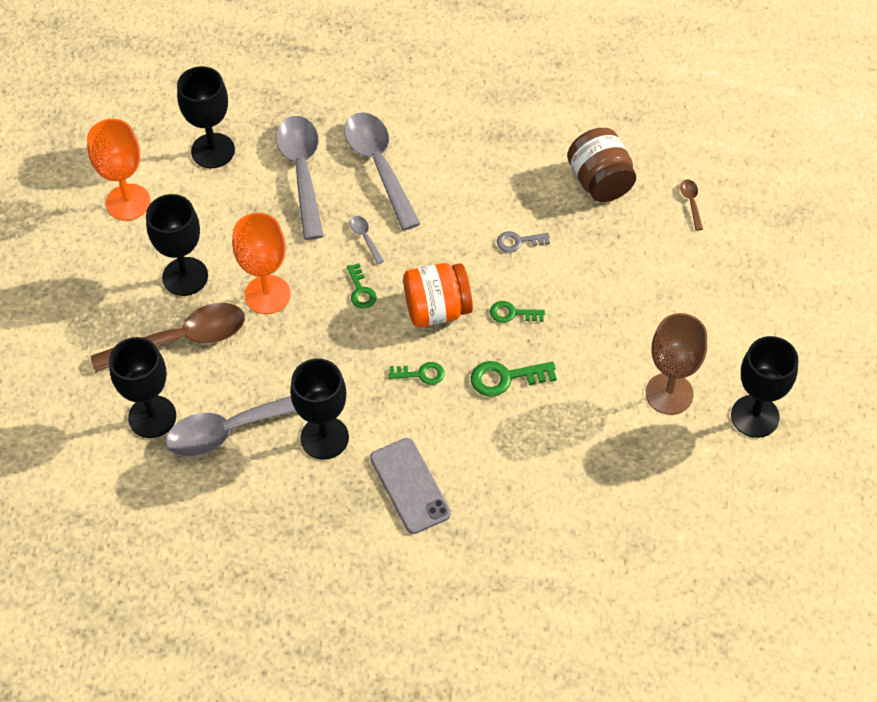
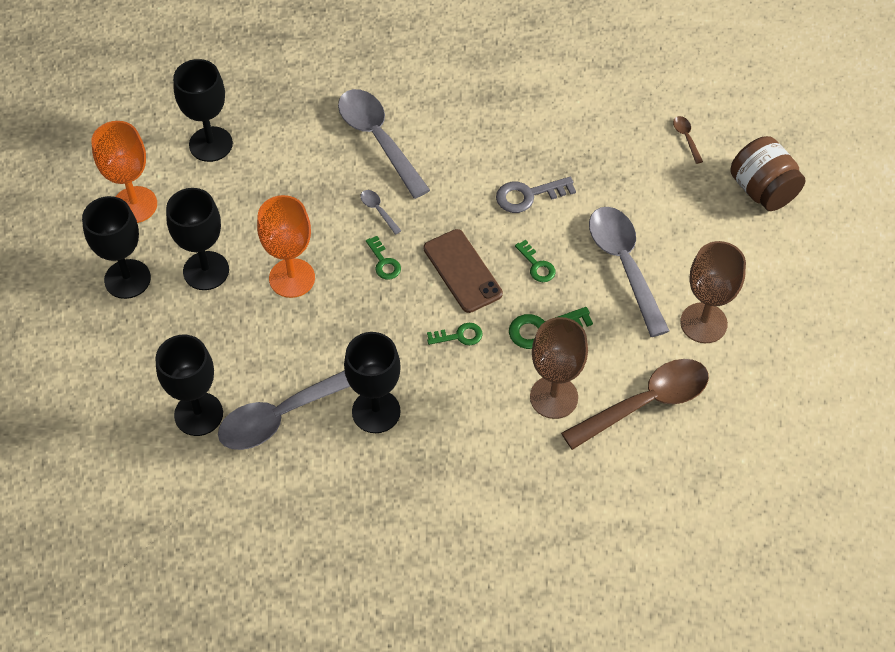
camera: 10 degrees left, 0 degrees up
(181, 340) = (213, 333): brown spoon -> brown spoon (645, 403)
(302, 172) = (303, 154): grey spoon -> grey spoon (624, 265)
(410, 486) = (470, 447): grey phone -> none
(437, 309) = (462, 271): orange jar -> brown phone
(503, 448) = (554, 397): none -> brown goblet
(512, 313) = (537, 265): green key -> green key turned 120 degrees counterclockwise
(518, 241) = (528, 195): grey key -> grey key, size x1.54
(600, 181) = (595, 128): brown jar -> brown jar (762, 190)
(755, 416) = (789, 334): black goblet -> black goblet (127, 279)

